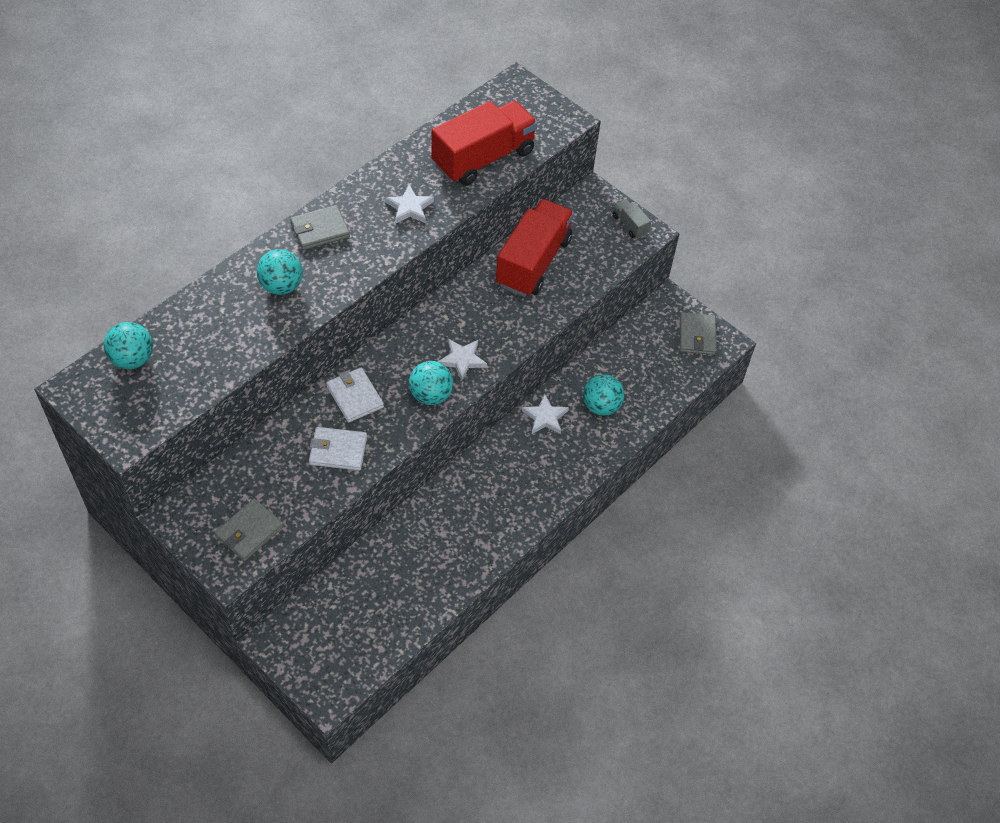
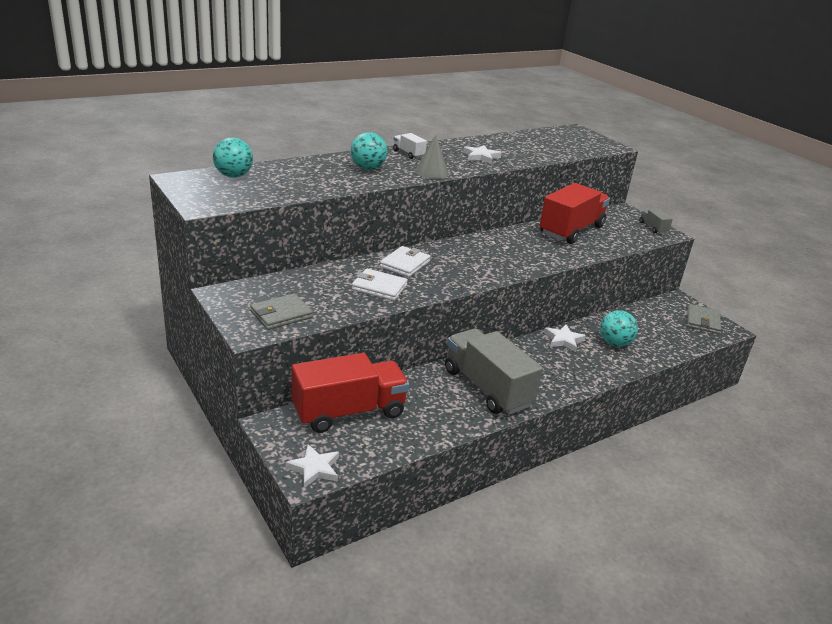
camera: 15 degrees right, 25 degrees down
(320, 230) = (408, 154): grey wallet -> white truck
(355, 397) = (405, 264): white wallet -> white wallet turned 45 degrees clockwise
(358, 270) = (431, 172): none -> grey cone
(431, 395) = (469, 275): turquoise ball -> none
(462, 360) = (501, 263): white star -> white star (314, 468)
(475, 521) = (487, 388): none -> grey truck
(483, 158) = (544, 149): red truck -> red truck (349, 412)

